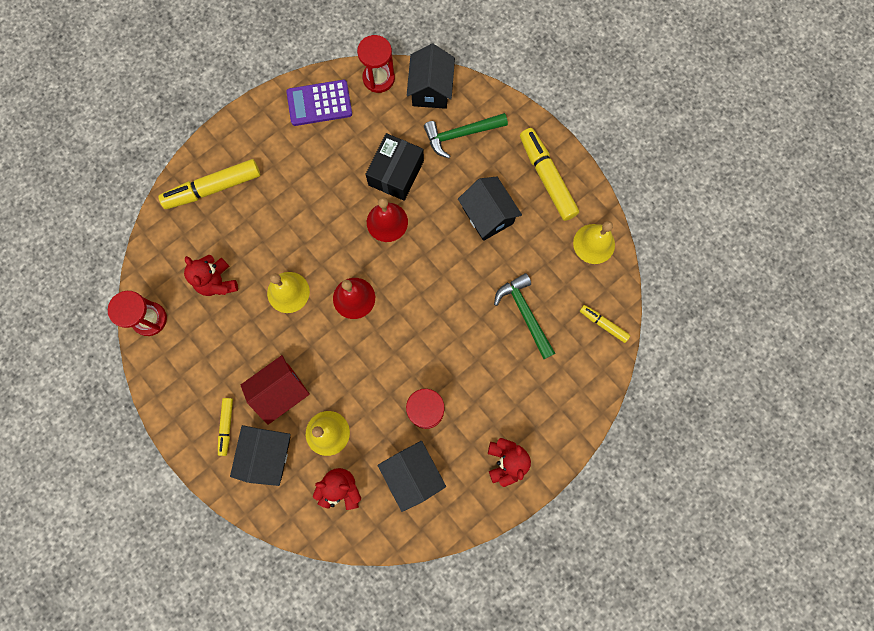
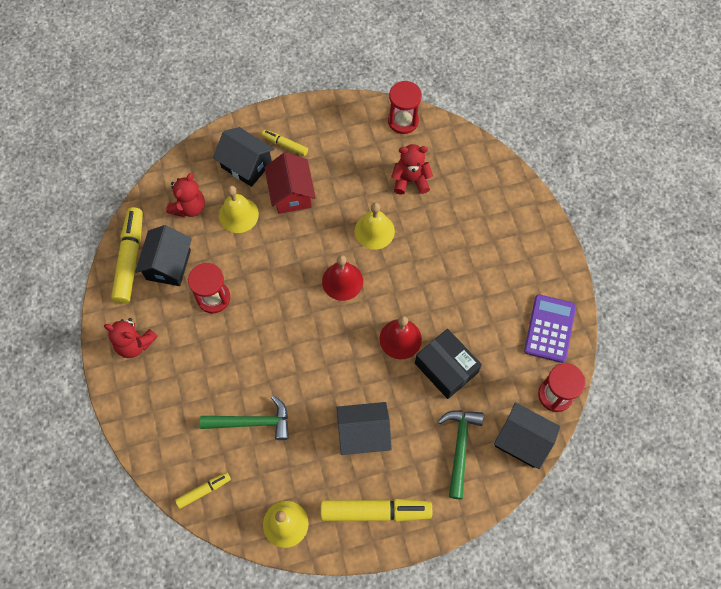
camera: 115 degrees right, 10 degrees down
(213, 188) = (500, 207): yellow marker -> yellow marker (130, 258)
(412, 474) = (168, 265): black house -> black house turned 75 degrees counterclockwise

